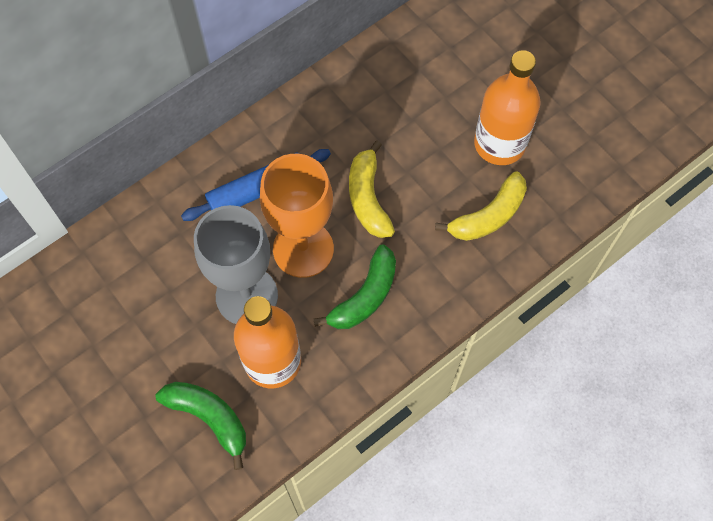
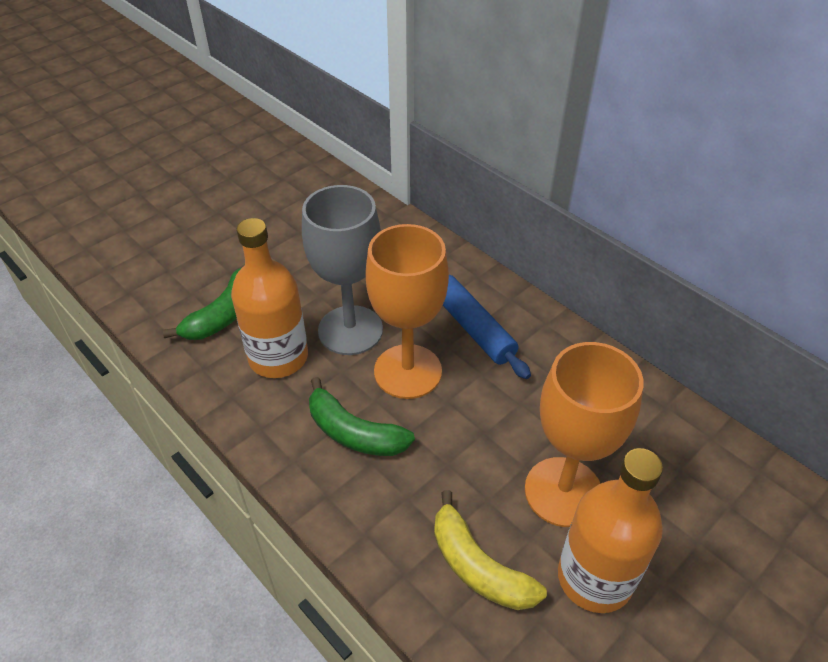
camera: 85 degrees right, 20 degrees down
(368, 198) = (480, 427): yellow banana -> none
(431, 150) = (563, 491): none -> orange goblet

